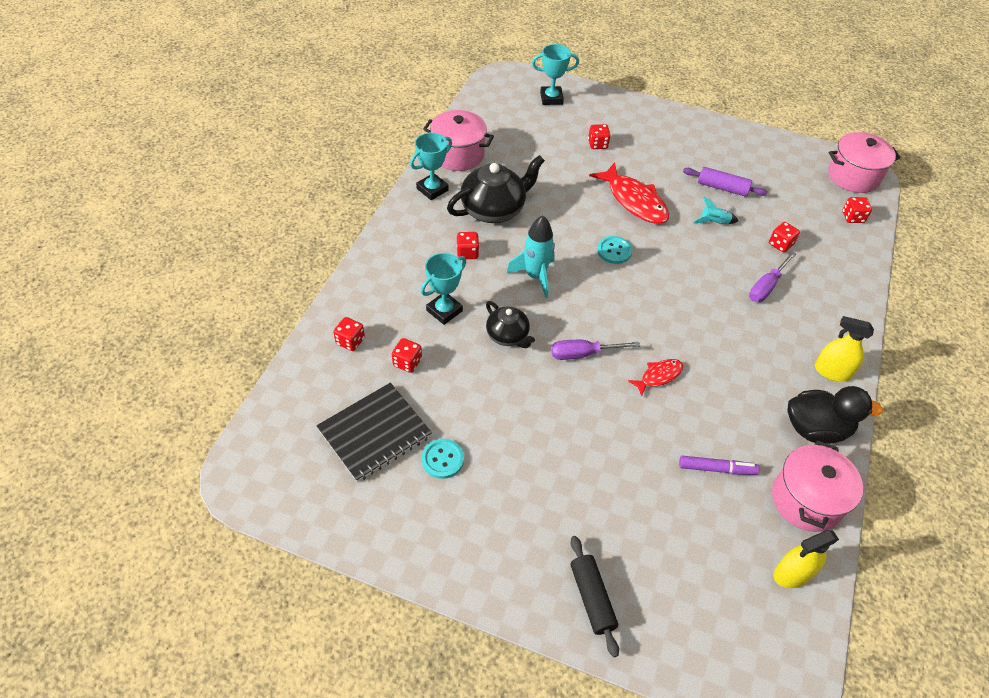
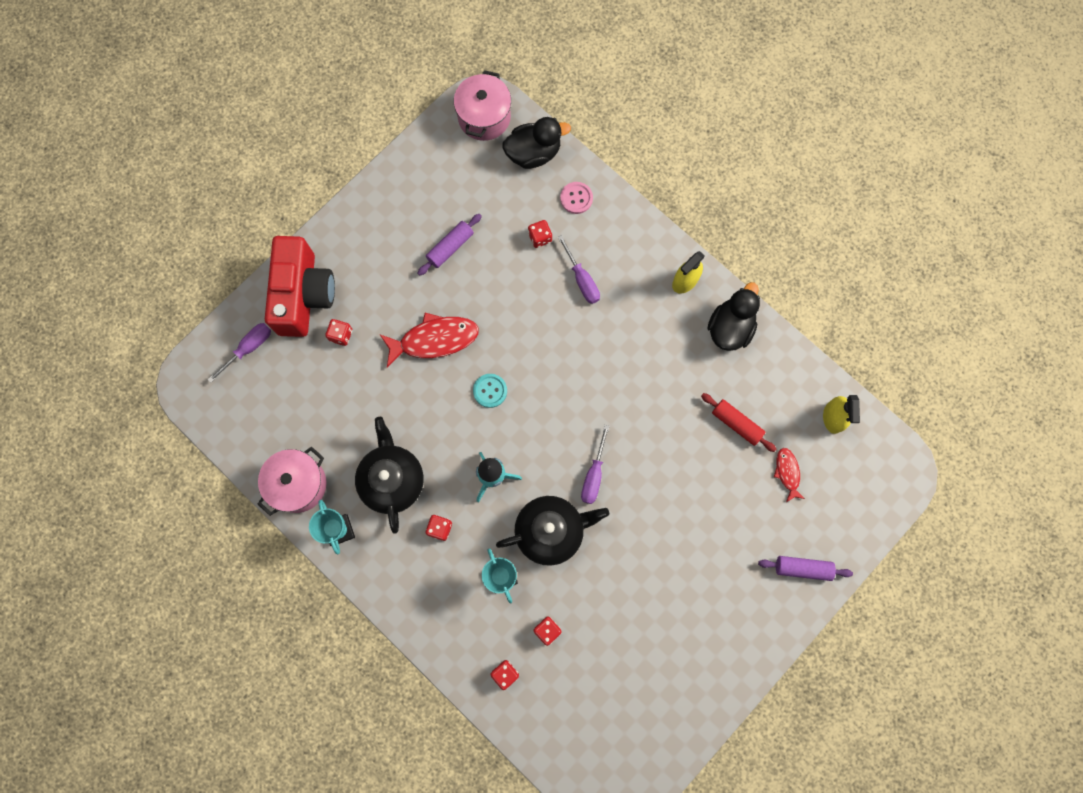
camera: 65 degrees left, 25 degrees up
(374, 433) = (609, 682): black notebook -> none
(442, 459) = (653, 634): turquoise button -> none
(508, 336) = (551, 531): black teapot -> black teapot, size x1.69
(551, 98) = (248, 348): turquoise trophy -> purple screwdriver
(592, 598) = (802, 568): black rolling pin -> purple rolling pin
(615, 115) = (303, 295): none -> red camera
(658, 376) = (638, 423): red fish -> red fish (787, 473)
(714, 222) = (491, 280): turquoise rocket -> none
(716, 469) = (736, 424): purple marker -> red rolling pin
(806, 500) = (783, 372): pink pot -> none
(839, 259) = (576, 198): none -> pink button
(852, 217) = (533, 153): red dice -> black duck

